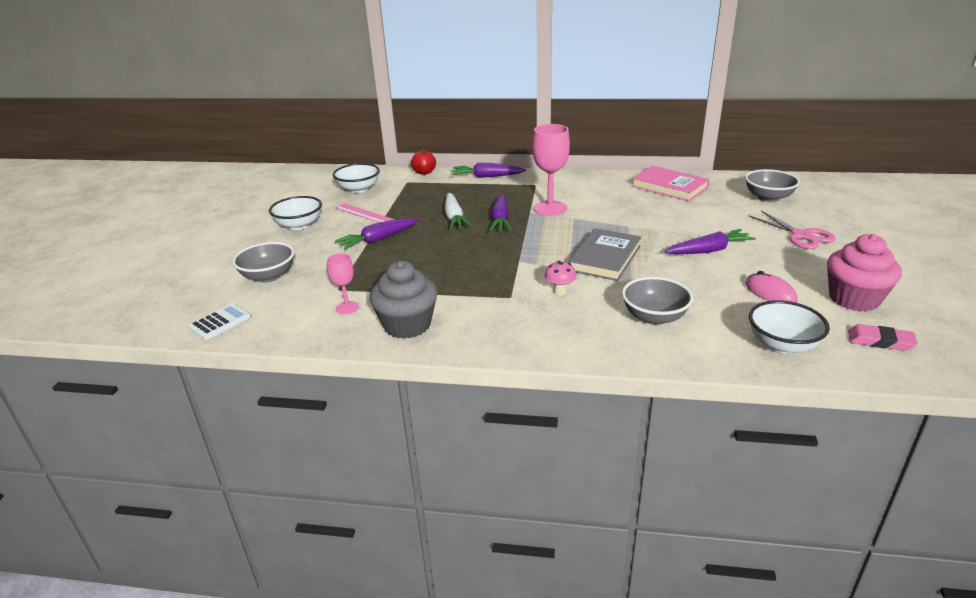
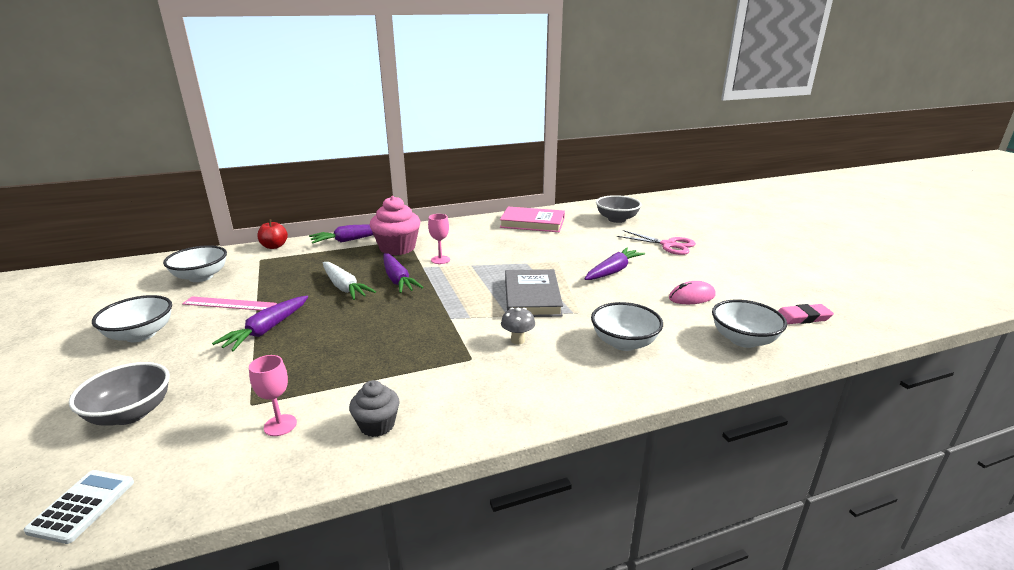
camera: 30 degrees left, 5 degrees down
(407, 325) = (377, 425): grey cupcake -> grey cupcake, size x0.58
(550, 208) = (440, 260): pink goblet -> pink goblet, size x0.54
(560, 292) = (517, 340): pink mushroom -> grey mushroom
(654, 317) = (624, 343): grey bowl -> white bowl
(770, 293) = (692, 297): pink mouse -> pink mouse turned 45 degrees counterclockwise
(854, 299) = (752, 288): pink cupcake -> pink cupcake (397, 248)

